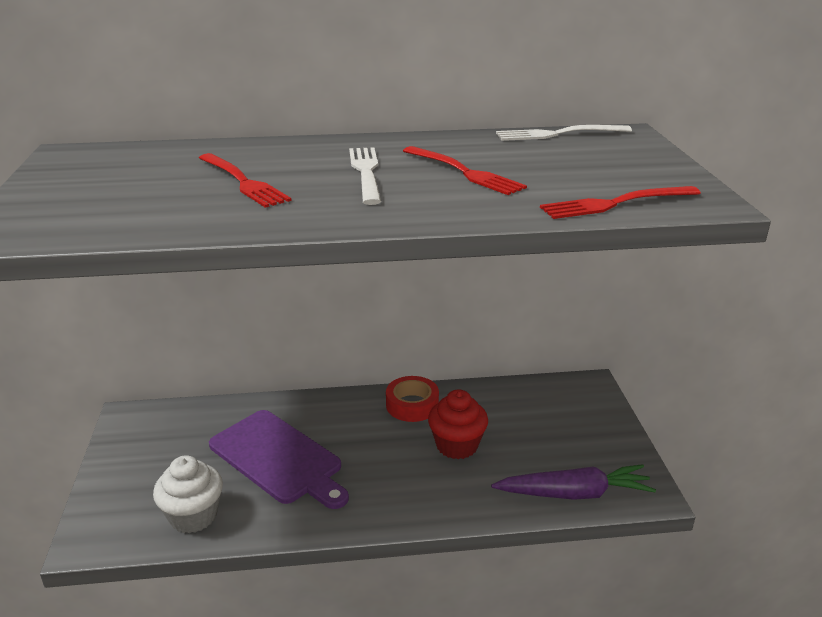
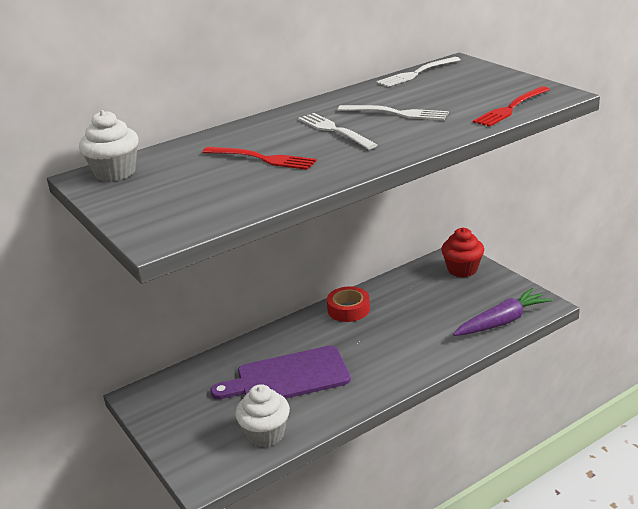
camera: 25 degrees left, 0 degrees up
(95, 156) = (115, 172): none -> white cupcake
(278, 458) = (288, 377): purple cutting board -> purple cutting board turned 150 degrees clockwise
(457, 445) = (403, 322): red cupcake -> red cupcake (462, 269)
(465, 172) = (397, 113): red fork -> white fork

